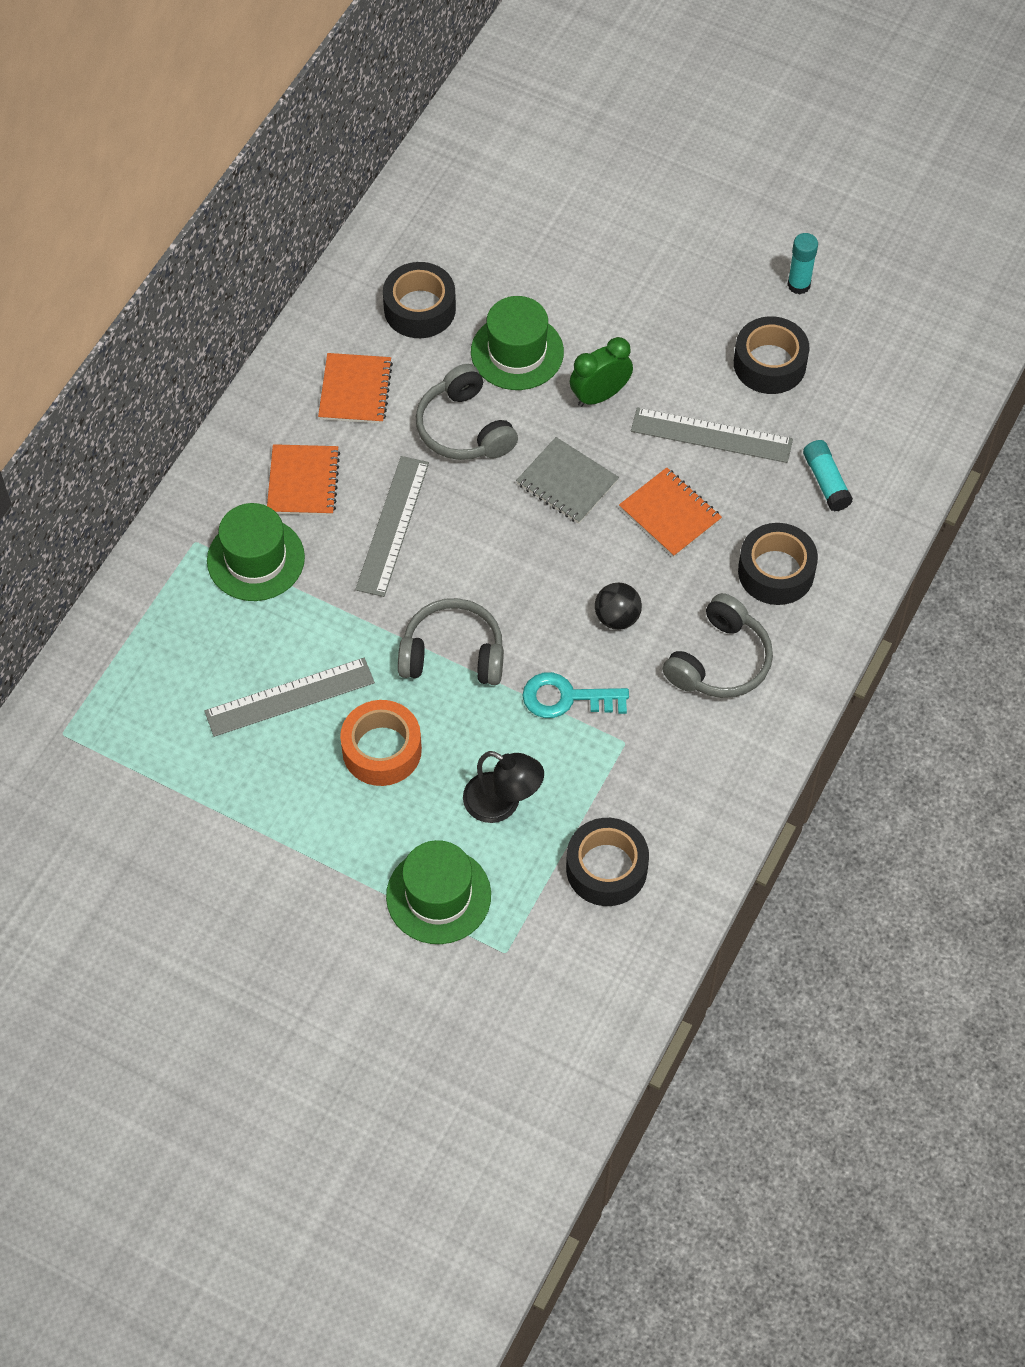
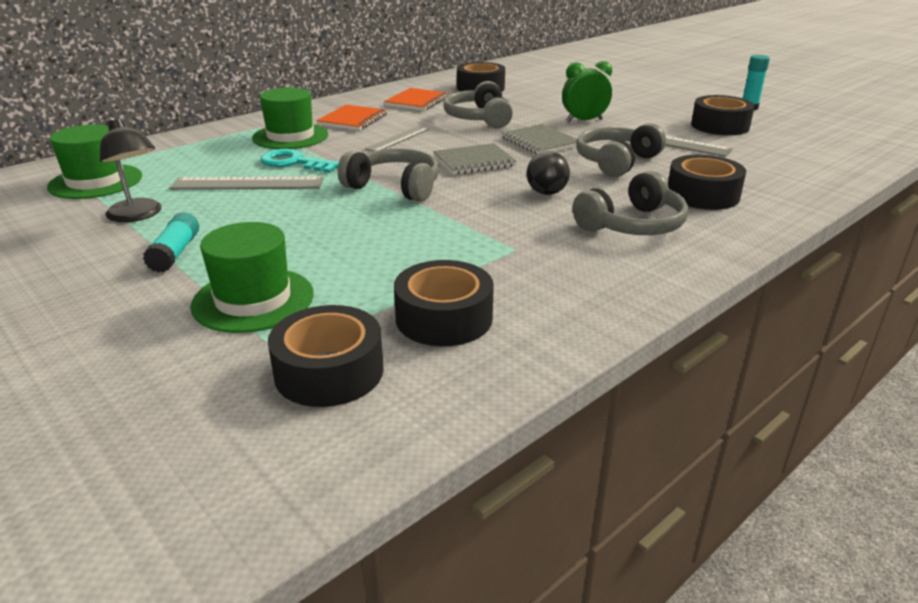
camera: 20 degrees right, 30 degrees down
(382, 750) = (291, 216): orange tape -> none
(392, 525) = (397, 139): grey ruler -> grey ruler, size x0.66
(502, 803) = (369, 260): black lamp -> black lamp (138, 215)
(511, 563) = (474, 161): none -> grey notebook
(517, 352) = (534, 104): green hat -> green hat (96, 181)
(552, 960) = (329, 371): none -> black tape
(566, 698) = (475, 219): turquoise key -> turquoise key (294, 163)
(670, 514) = (616, 162): orange notebook -> grey headphones
(826, 482) = (758, 167): turquoise glue stick -> turquoise glue stick (175, 253)

